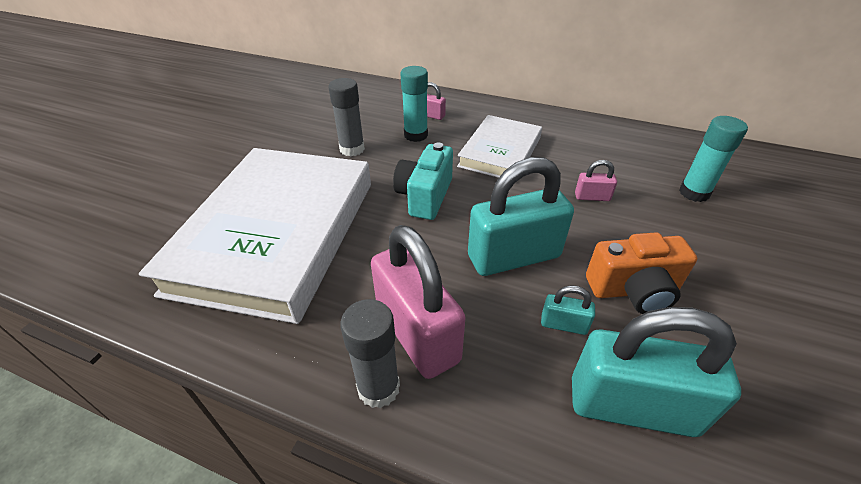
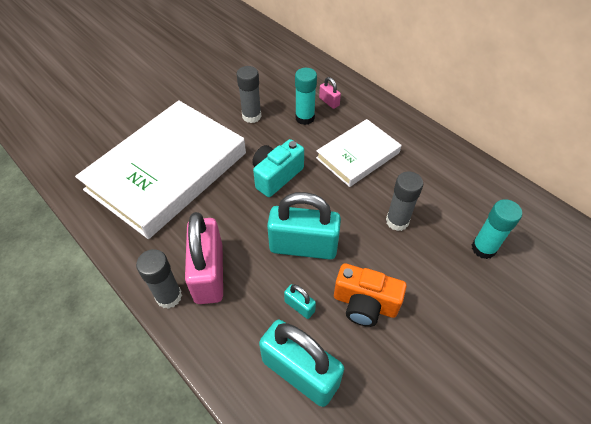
camera: 25 degrees right, 10 degrees up
(592, 197) = (397, 221): pink padlock -> grey glue stick

